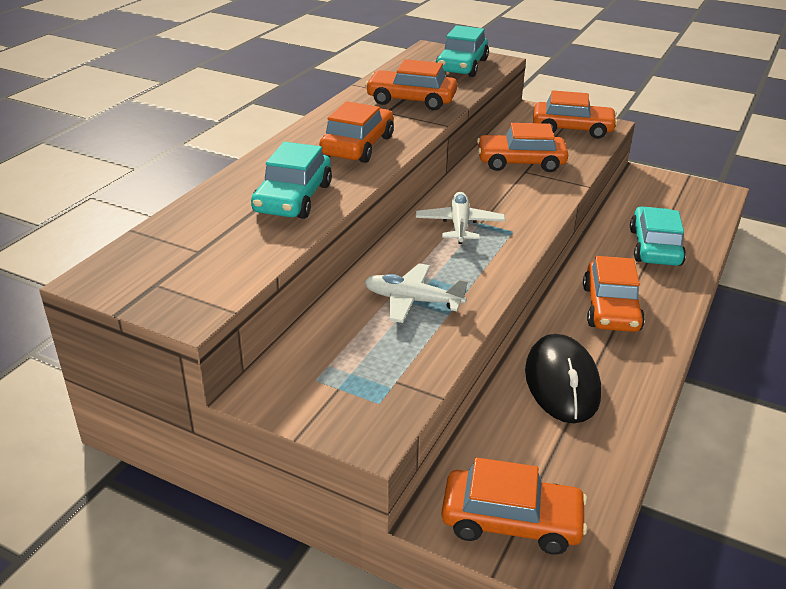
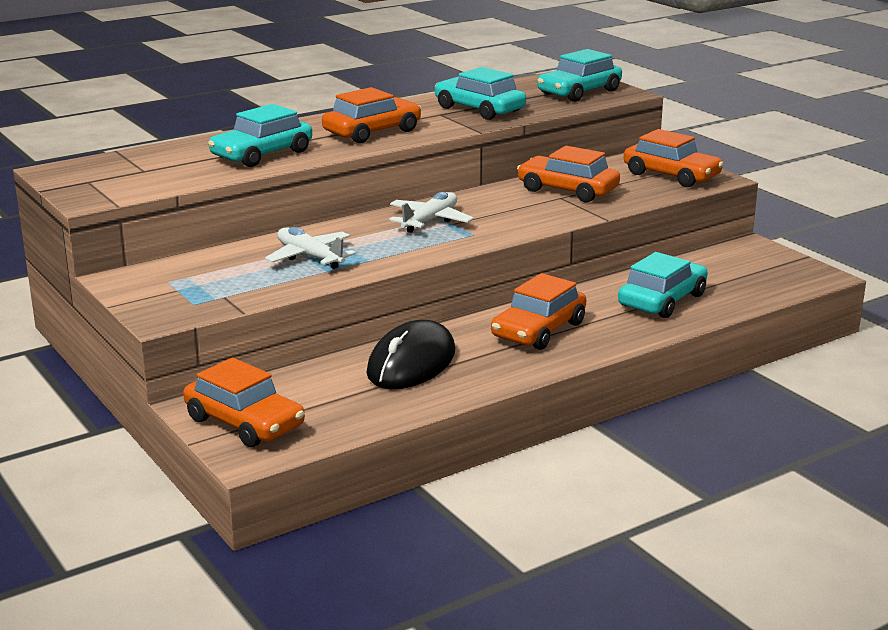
camera: 30 degrees right, 10 degrees down
(411, 100) = (479, 109): orange car -> turquoise car

